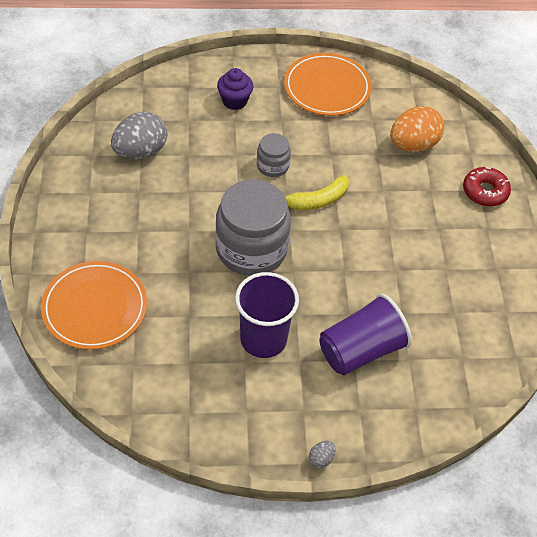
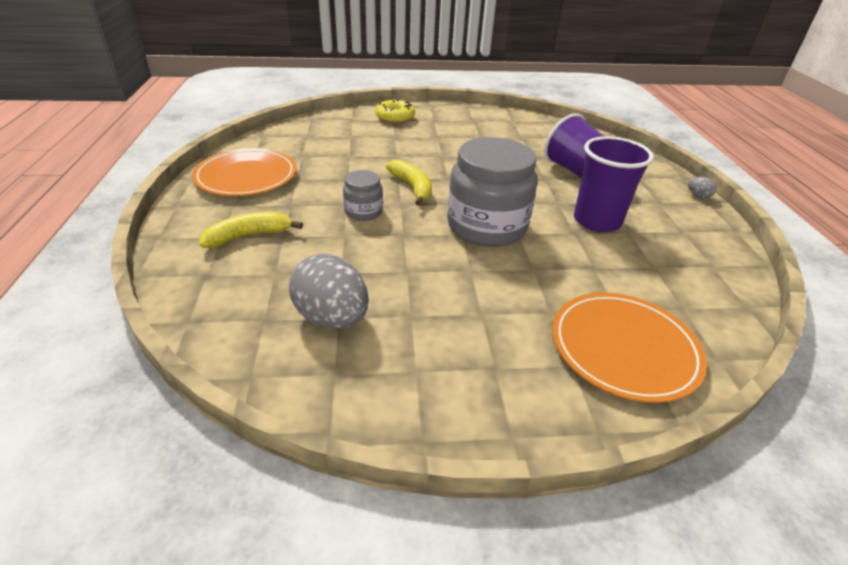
camera: 90 degrees left, 15 degrees down
(234, 101) = (249, 236): purple cupcake -> yellow banana
(413, 145) = (339, 140): orange egg -> none
(485, 191) = (395, 118): red donut -> yellow donut

